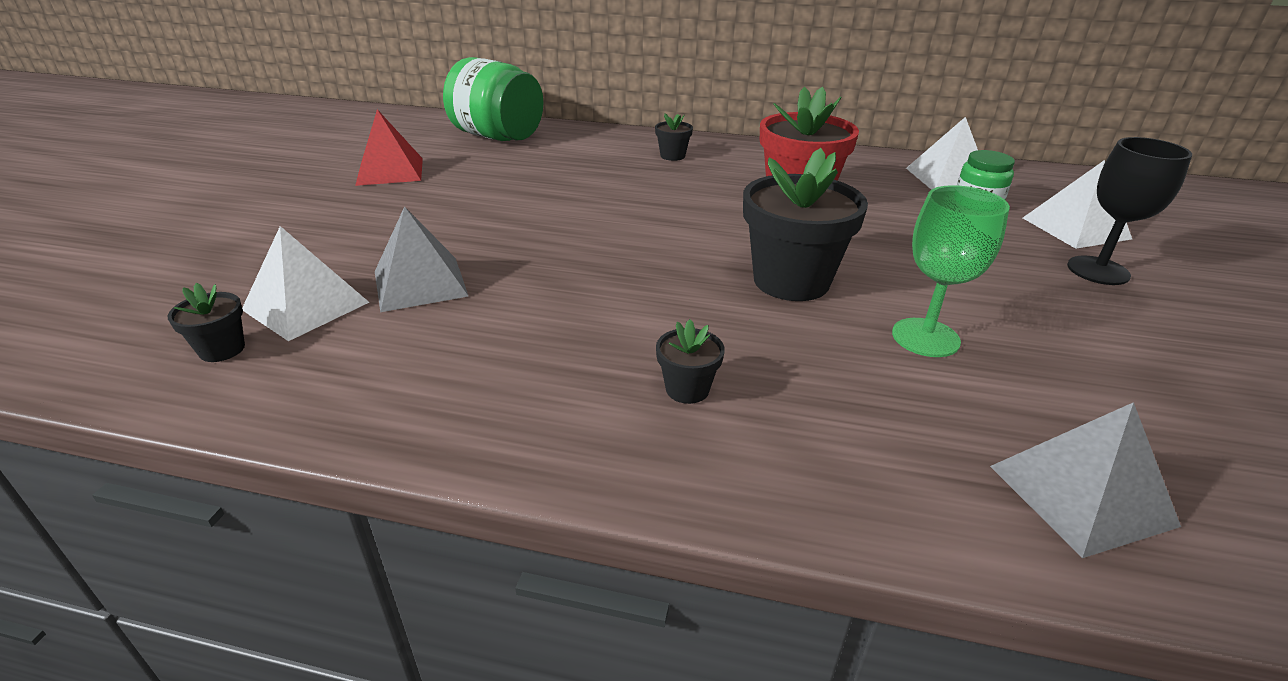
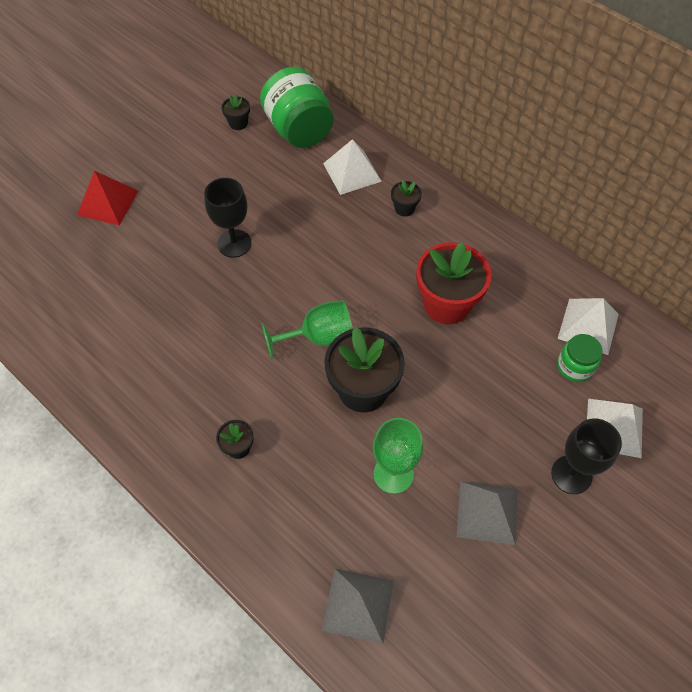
camera: 30 degrees right, 25 degrees up
(222, 349) = (50, 311): black flower pot -> black flower pot (238, 123)
(305, 306) = (99, 291): white pyramid -> white pyramid (352, 172)
(390, 171) = (204, 155): red pyramid -> red pyramid (108, 202)
(420, 283) = (161, 295): grey pyramid -> grey pyramid (487, 512)
(492, 219) = (234, 243): none -> black goblet
(684, 257) = (319, 337): none -> green goblet

